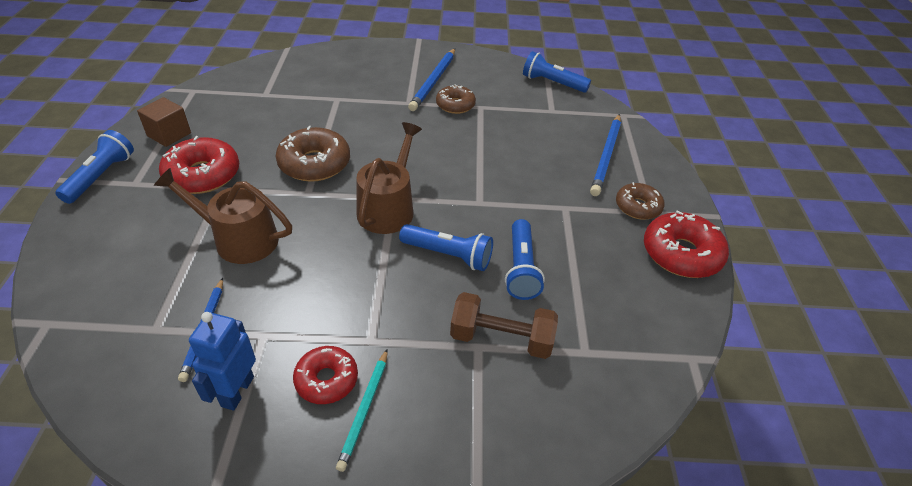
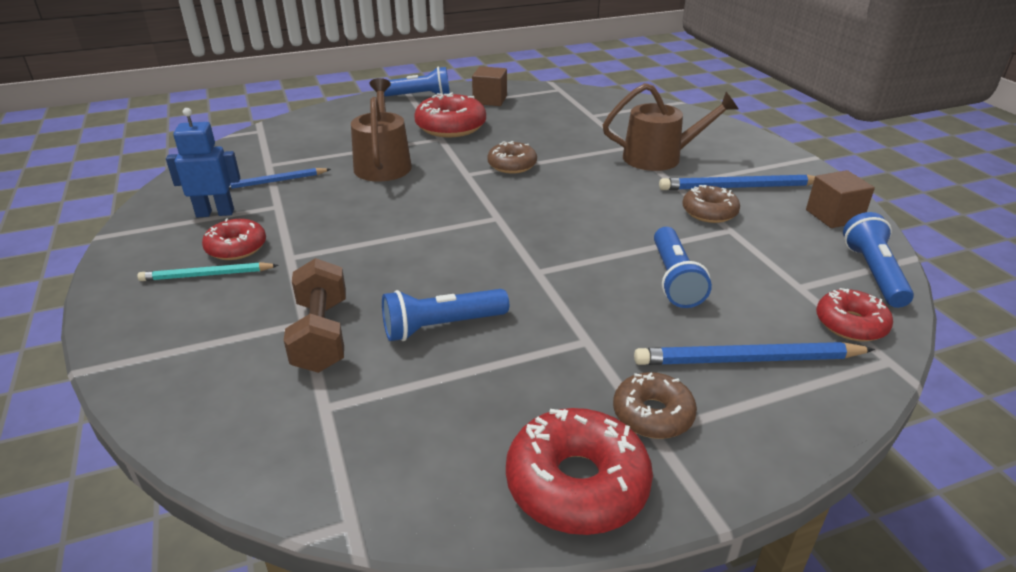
camera: 70 degrees right, 10 degrees down
(314, 164) = (512, 165): brown donut -> brown donut, size x0.63
(388, 208) = (479, 218): brown watering can -> brown watering can (659, 157)
(448, 255) = (431, 271): blue flashlight -> blue flashlight (674, 279)
(490, 66) = (833, 216): none -> brown cube
(591, 111) = (850, 324): none -> red donut

